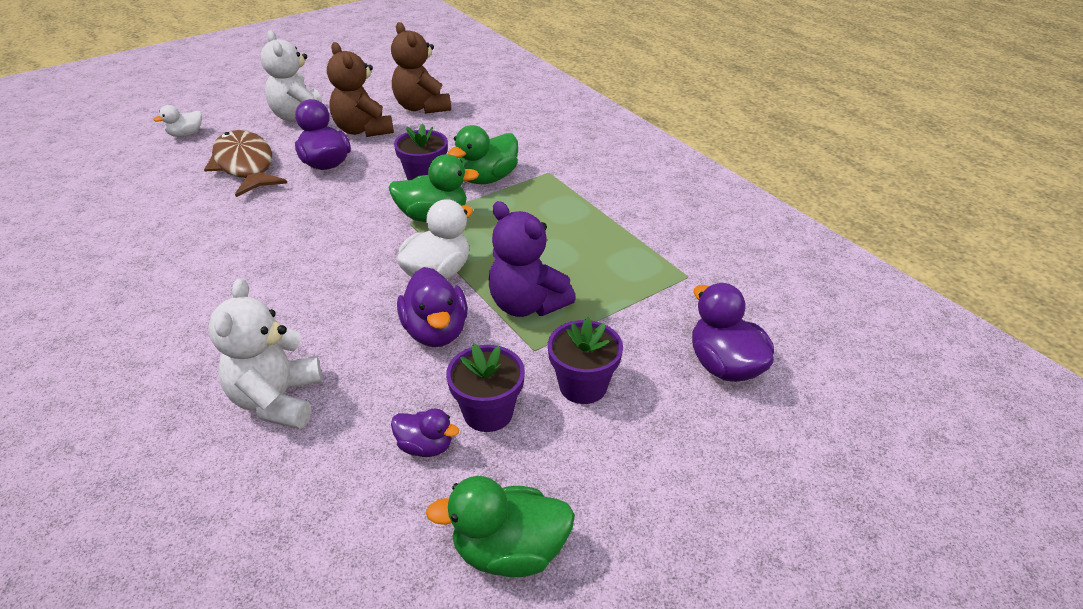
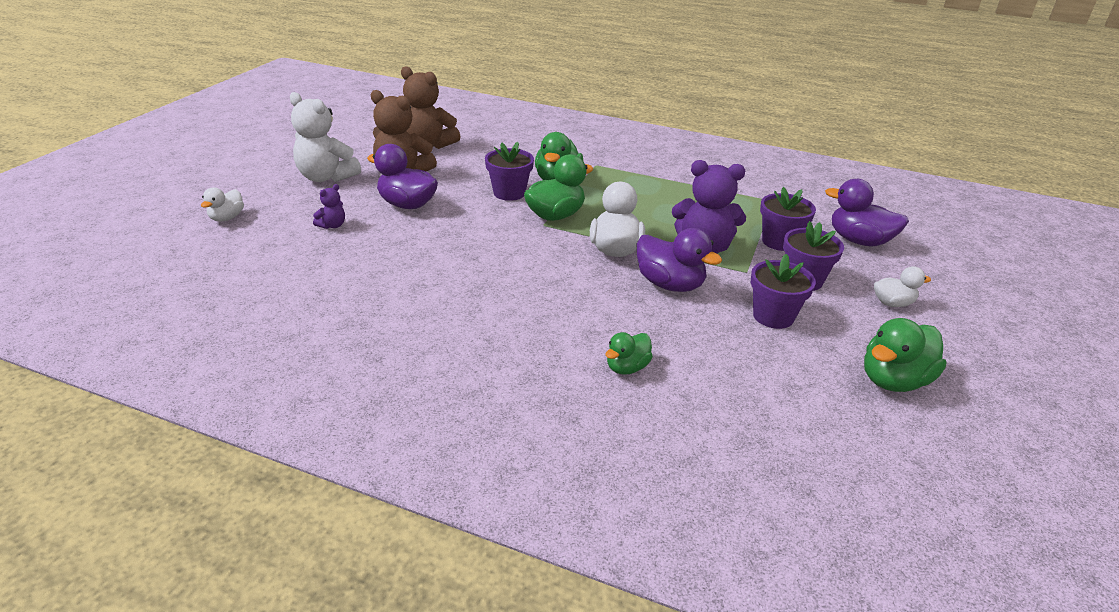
camera: 35 degrees left, 5 degrees down
(245, 165) = (332, 225): brown fish -> purple teddy bear
(277, 400) = (627, 367): white teddy bear -> green duck
(425, 446) = (766, 350): purple duck -> none
(622, 329) = (779, 241): none -> purple flower pot
(649, 460) = (892, 303): none -> white duck

